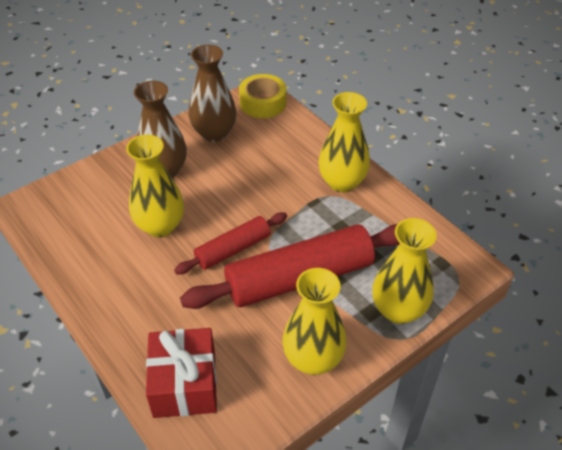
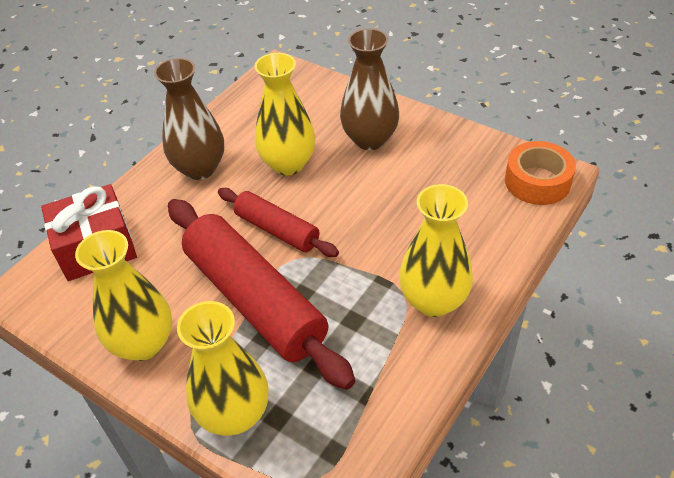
camera: 75 degrees right, 0 degrees up
(214, 133) = (453, 157): brown vase -> brown vase (200, 168)
(262, 103) = (537, 181): yellow tape -> orange tape

